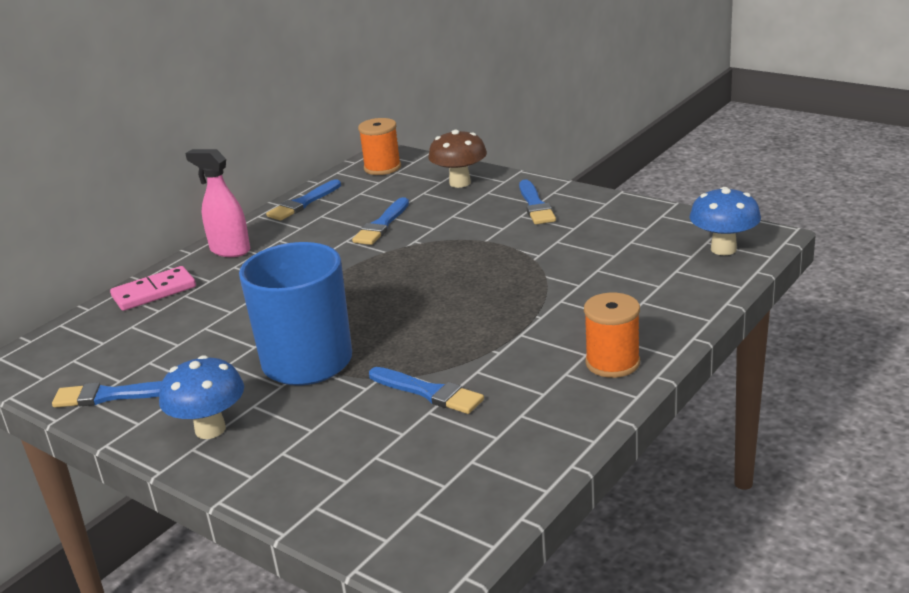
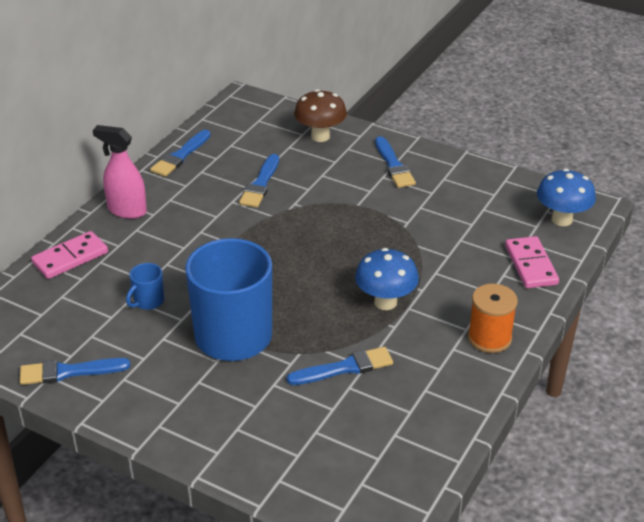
camera: 10 degrees left, 10 degrees up
(210, 429) = (168, 406): blue mushroom -> blue mushroom (385, 302)
(223, 330) = (148, 301): none -> blue mug
(382, 168) = (244, 115): orange spool -> none
(429, 392) = (345, 368): blue brush -> blue brush turned 45 degrees counterclockwise
(678, 292) = (531, 265): none -> pink domino

